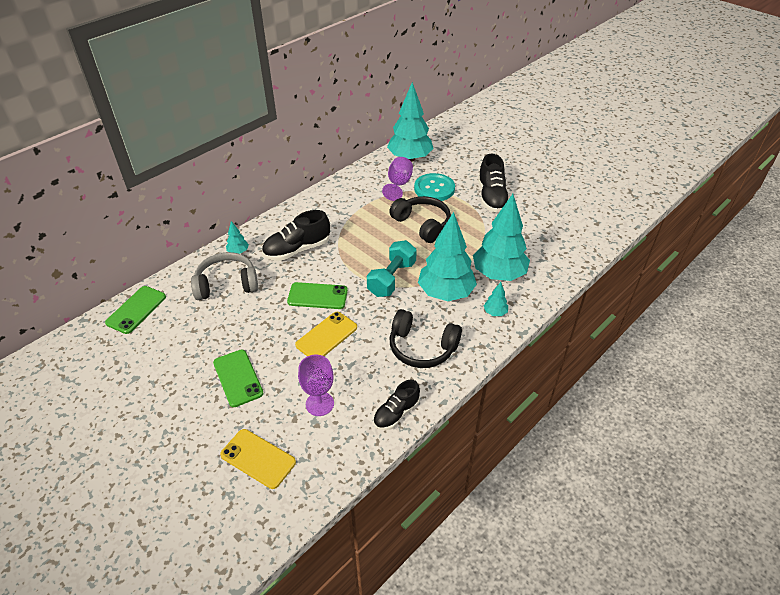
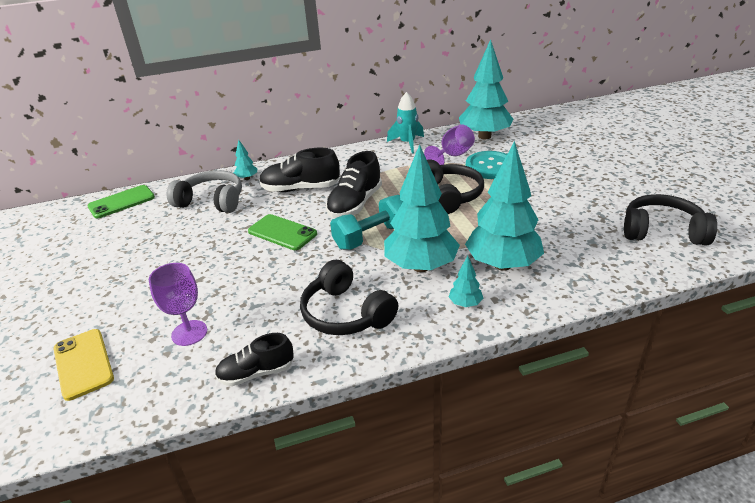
camera: 30 degrees right, 10 degrees down
(238, 378) = (142, 282): green phone -> none
(326, 336) = (257, 271): yellow phone -> none
(352, 180) = (407, 143): none -> turquoise rocket
(491, 197) = (554, 187): black shoe -> black shoe (355, 204)
(579, 217) = (662, 231): none -> black headphones

